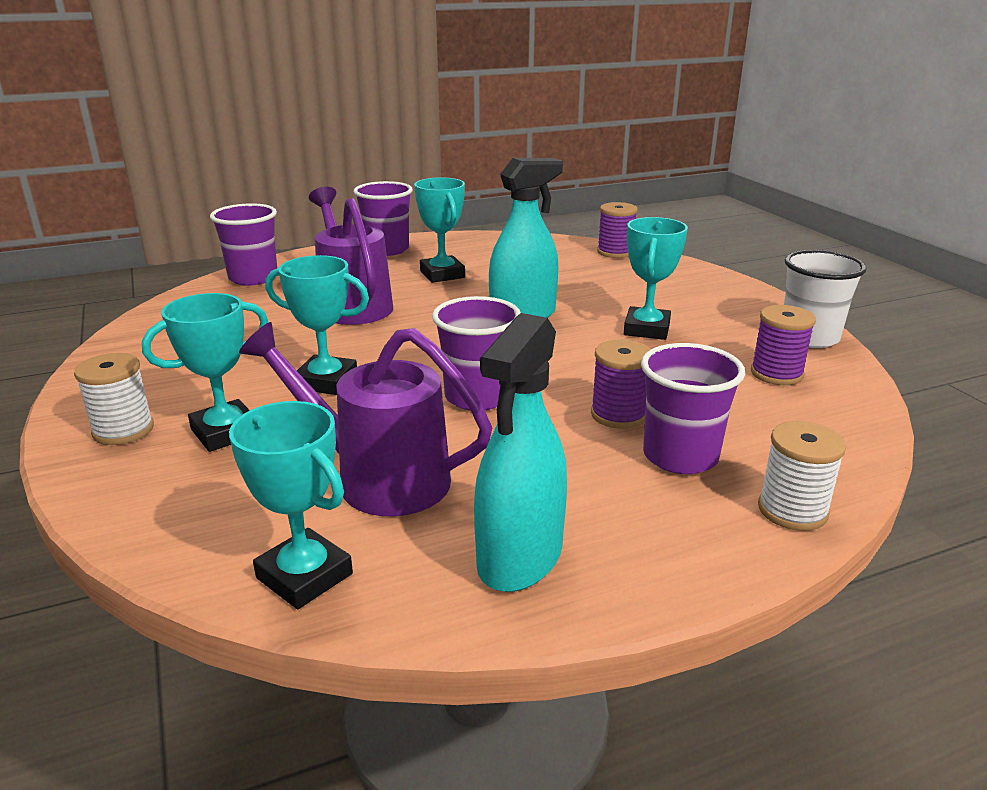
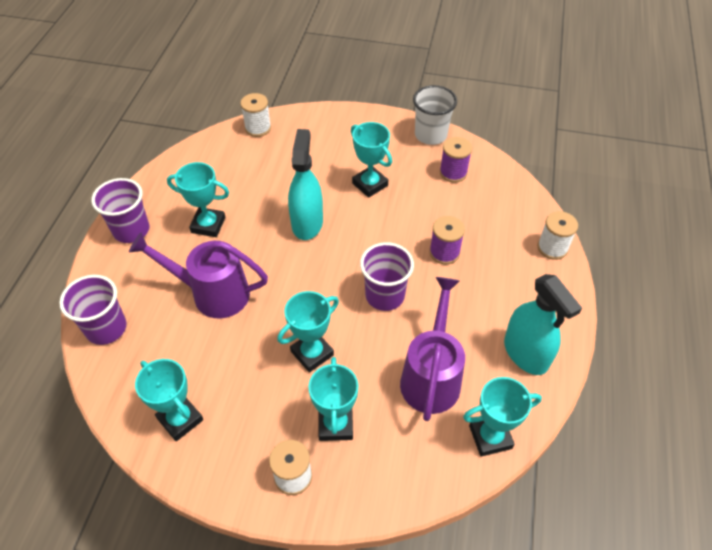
camera: 55 degrees left, 25 degrees up
(165, 343) = (180, 419): none -> turquoise trophy
(377, 478) = (431, 375): purple watering can -> purple watering can turned 135 degrees clockwise
(615, 252) = (258, 128): purple spool -> white spool
(680, 456) = (493, 255): purple cup -> none

